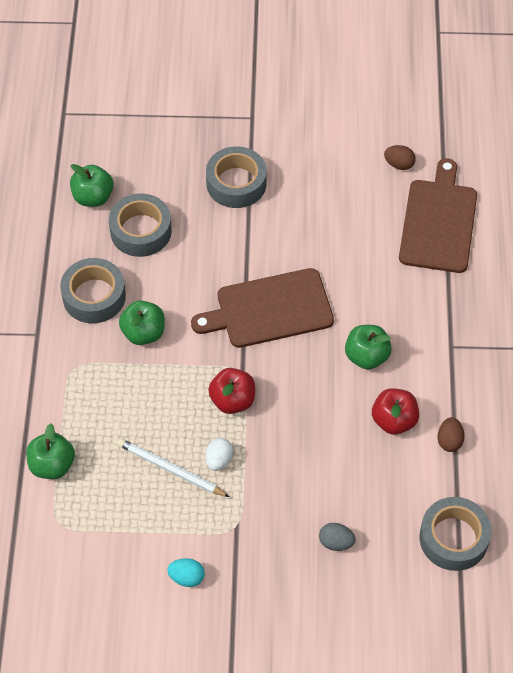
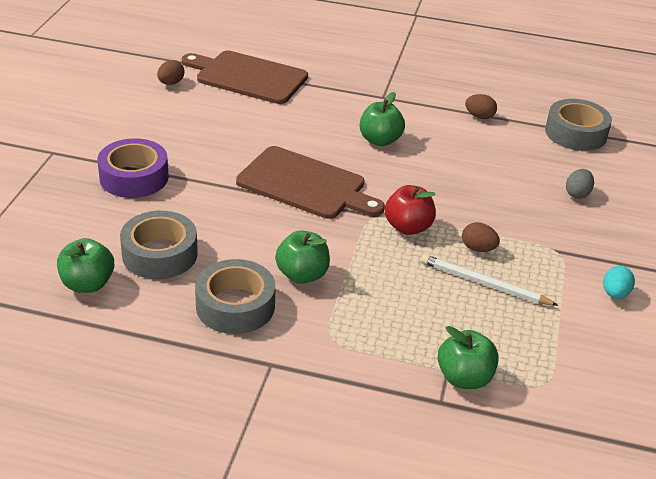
camera: 80 degrees left, 20 degrees down
(170, 469) = (484, 284): white pencil -> white pencil turned 75 degrees clockwise
(219, 460) = (478, 248): white egg -> brown egg
(236, 183) = (134, 177): grey tape -> purple tape
(269, 309) = (305, 185): brown cutting board -> brown cutting board turned 60 degrees counterclockwise
(394, 420) = (453, 139): red apple -> none

